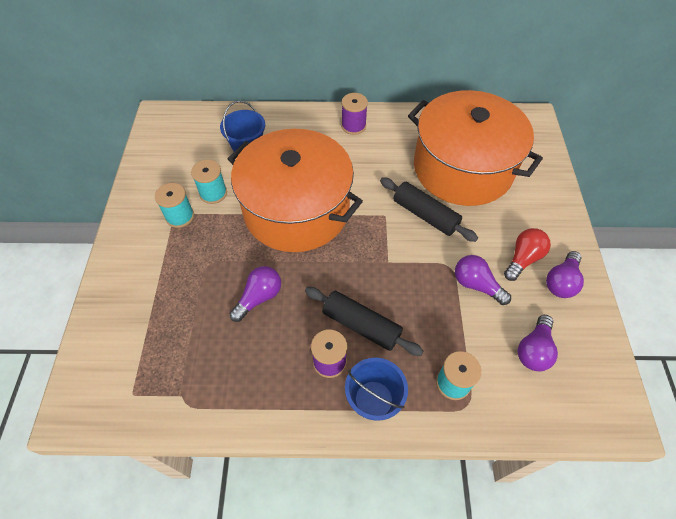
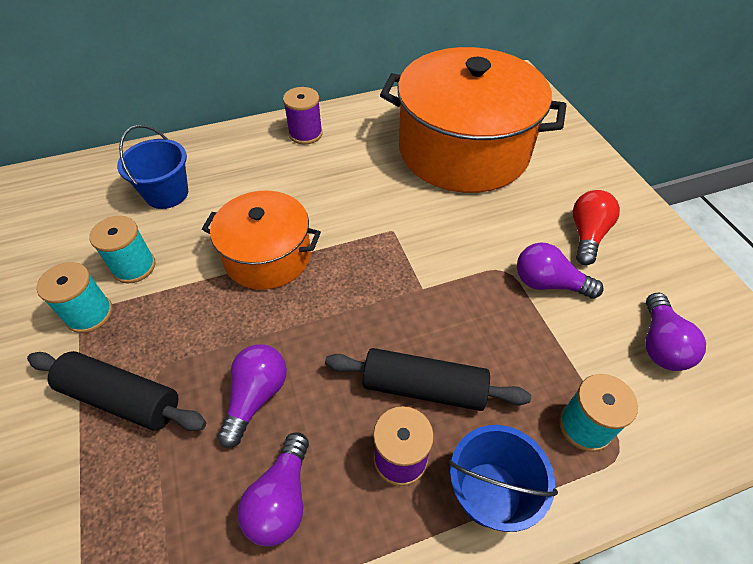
camera: 20 degrees left, 5 degrees down
(296, 210) = (267, 256): orange pot -> orange pot, size x0.56
(425, 215) = (444, 216): black rolling pin -> black rolling pin (121, 398)
(561, 282) = (645, 249): purple light bulb -> purple light bulb (281, 499)

